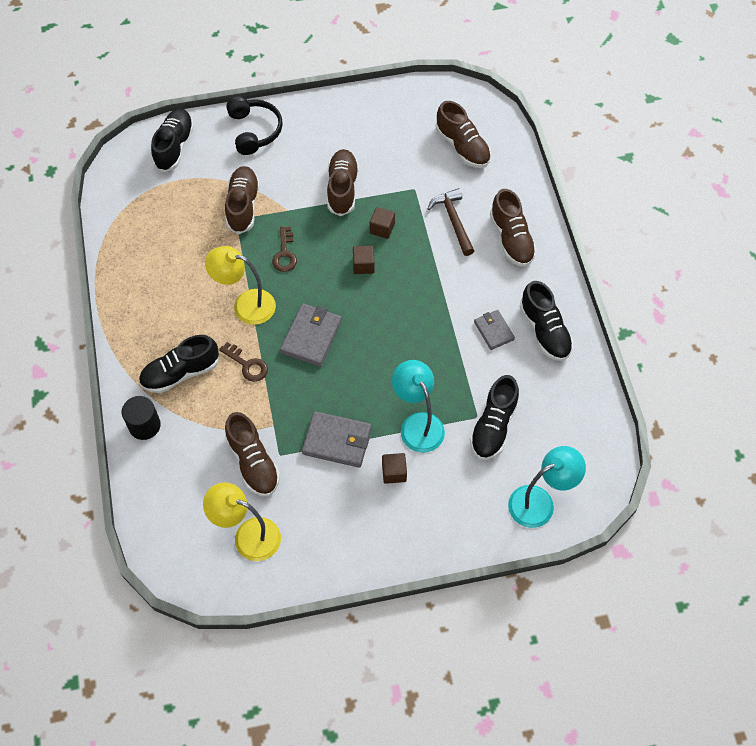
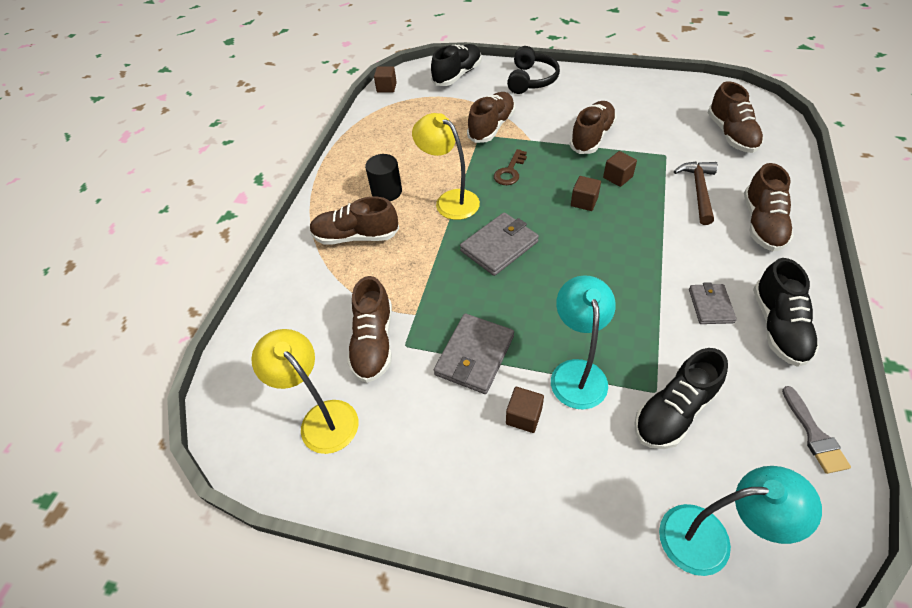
camera: 30 degrees right, 10 degrees down
(107, 187) = (386, 87): none -> brown cube
(144, 425) = (294, 269): black cylinder -> black cylinder (386, 191)
(180, 373) = (356, 236): black shoe -> brown shoe
(247, 365) = (422, 250): brown key -> none
(337, 441) = (474, 355): grey wallet -> grey wallet turned 75 degrees clockwise
(585, 406) = (814, 434): none -> grey brush

